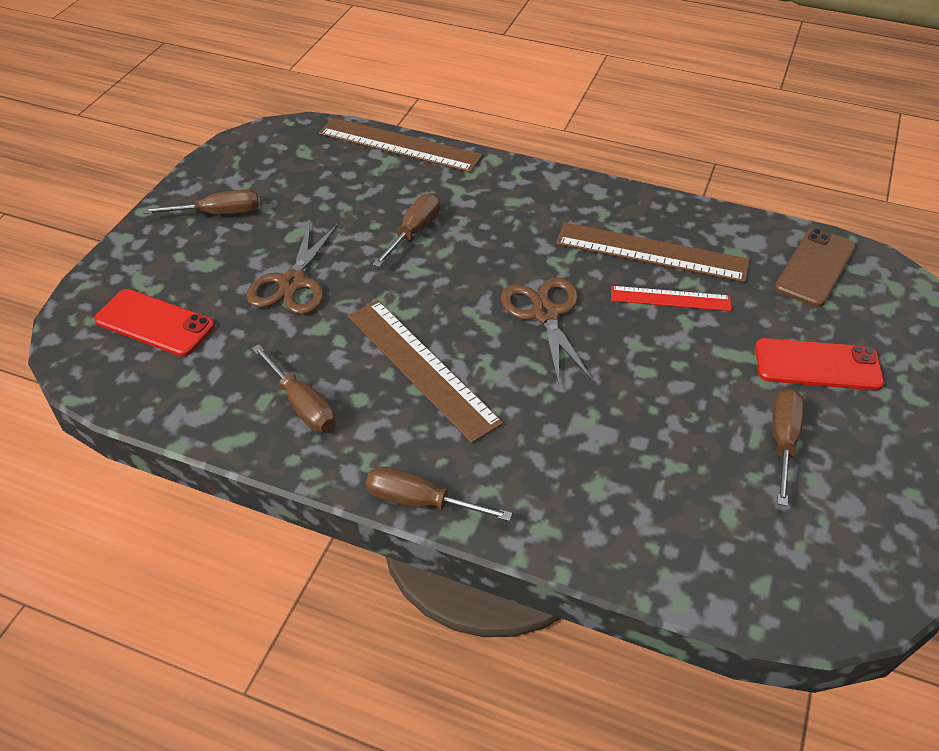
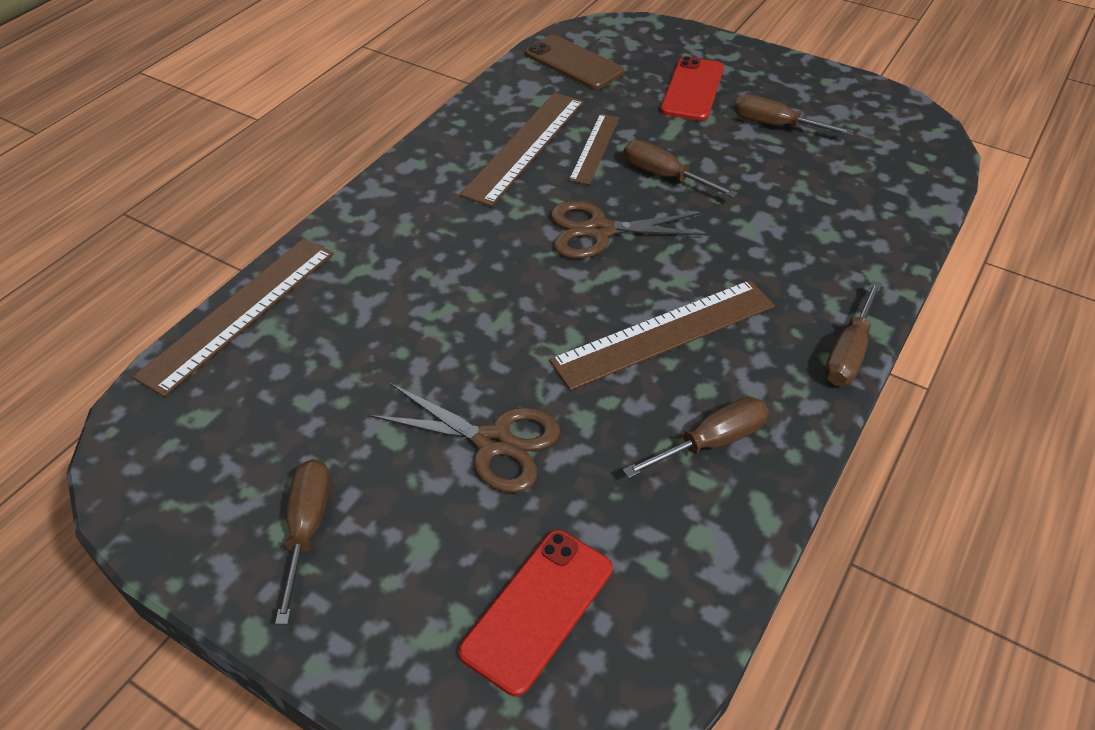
camera: 80 degrees left, 0 degrees up
(414, 232) = (431, 316): brown screwdriver -> brown screwdriver (665, 176)
(670, 299) = (595, 148): red ruler -> brown ruler

